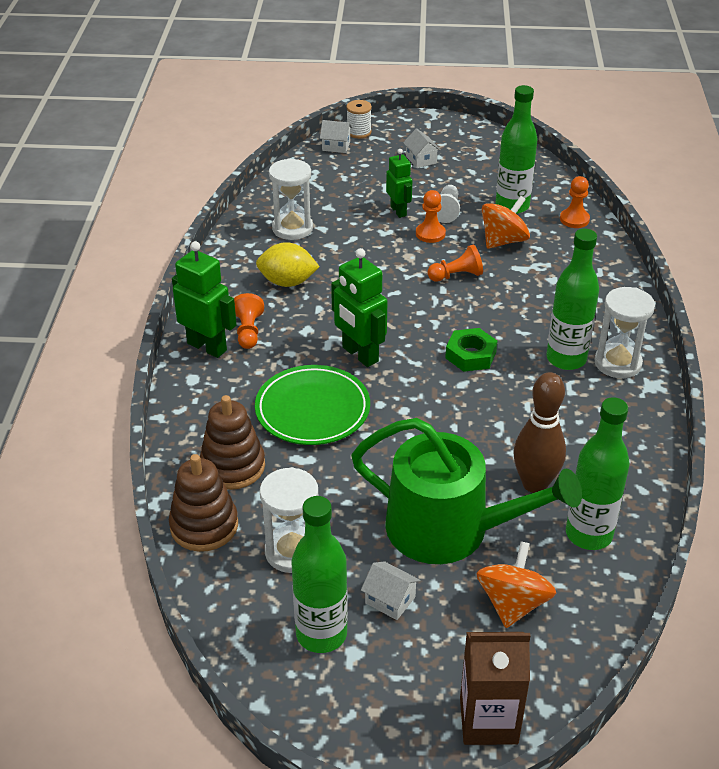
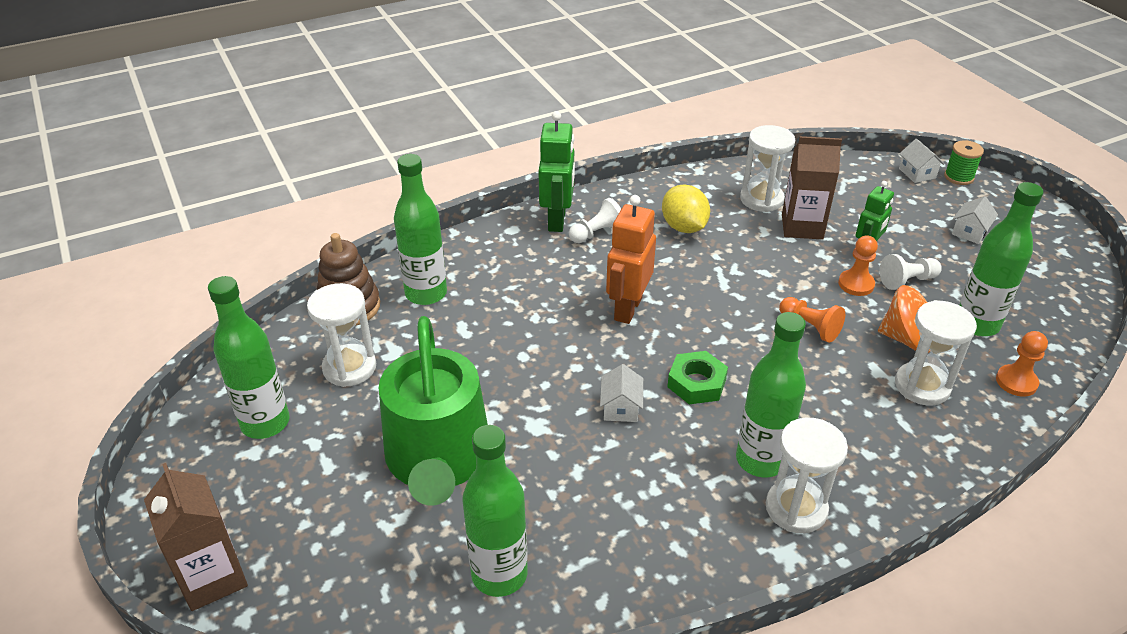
camera: 60 degrees right, 0 degrees up
(233, 466) = (426, 293): brown stacking toy -> green bottle
(248, 331) = (597, 233): orange pawn -> white pawn
(312, 410) = (529, 310): green plate -> none
(345, 226) = (802, 227): none -> brown carton
(359, 132) = (958, 177): white spool -> green spool
(359, 354) = (627, 309): green robot -> orange robot
(390, 600) = (326, 452): white house -> white house (621, 407)
(513, 603) = (367, 543): orange spinning top -> none
(534, 484) = (544, 502): brown bowling pin -> none
(550, 257) = (922, 386): none -> white hourglass

